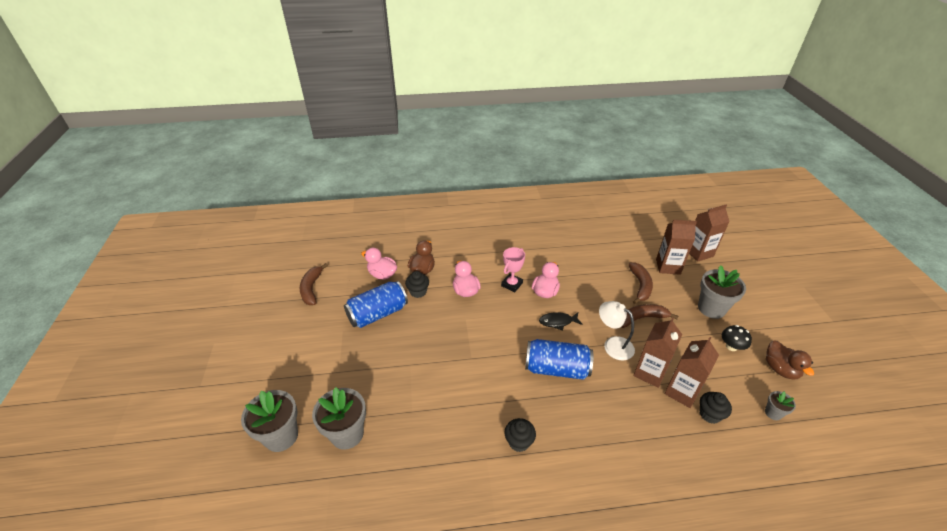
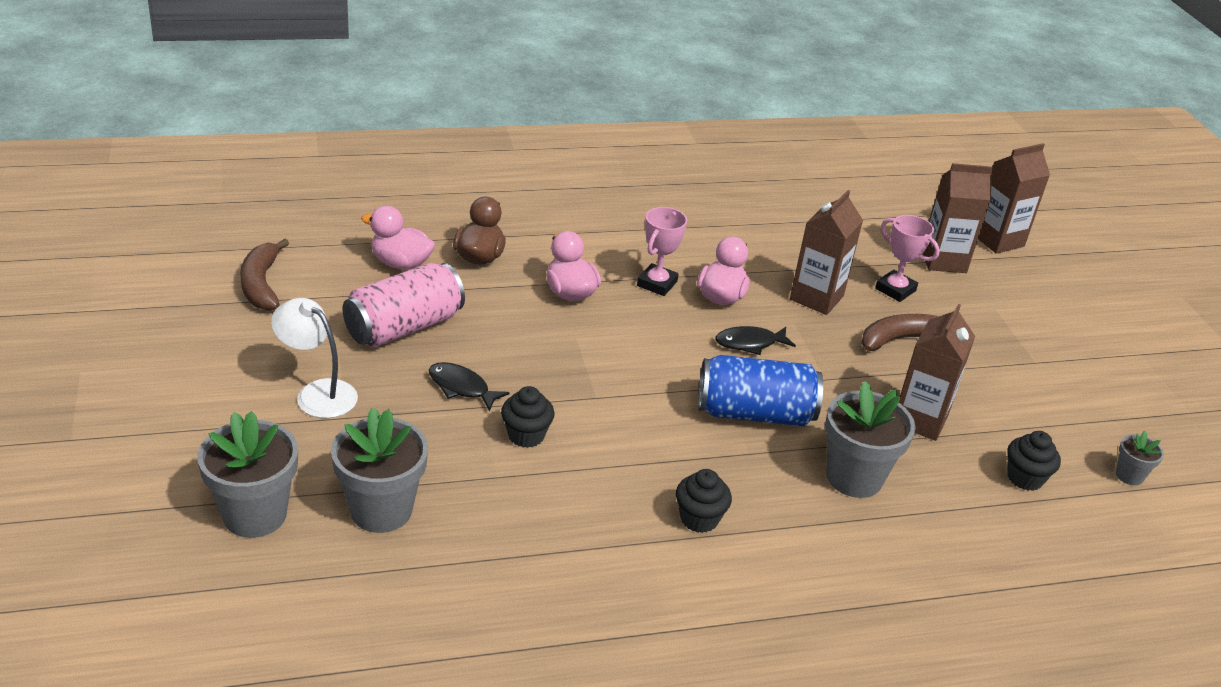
camera: 10 degrees left, 5 degrees down
(378, 314) = (404, 327): blue can -> pink can
(401, 352) = (462, 387): none -> black fish
(418, 292) = (477, 293): black cupcake -> black cupcake (526, 435)
(613, 344) = (852, 378): white lamp -> white lamp (317, 393)
(640, 286) = (895, 289): brown banana -> pink trophy
(682, 392) = (976, 447): brown carton -> brown carton (816, 298)
(711, 308) = (1023, 326): grey flower pot -> grey flower pot (854, 477)
(731, 346) = (1059, 382): black mushroom -> none
(780, 369) = (1141, 415): brown duck -> none

